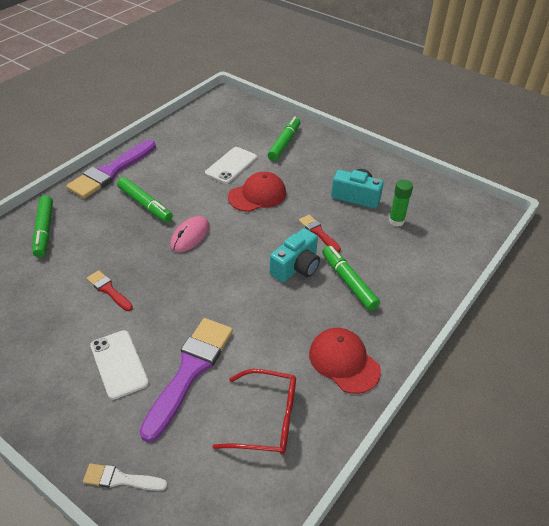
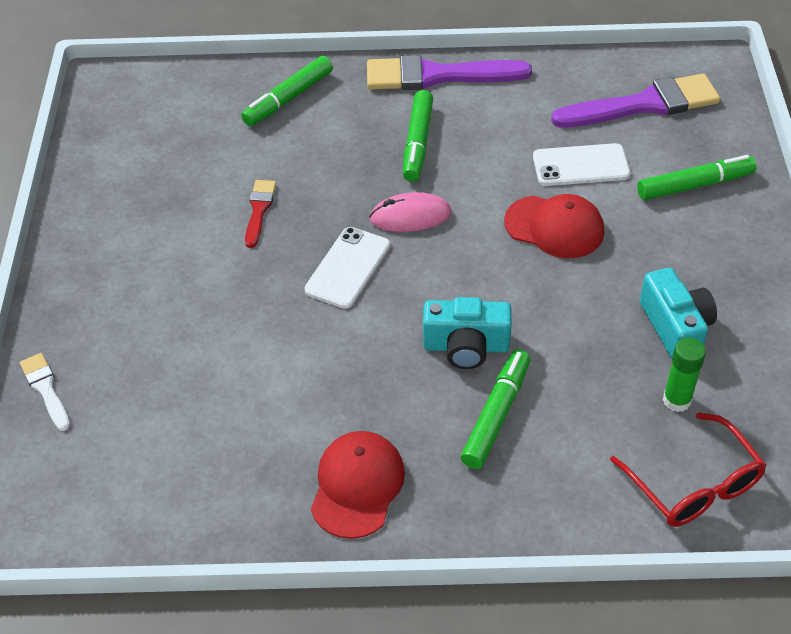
camera: 55 degrees right, 5 degrees up
(119, 364) = (172, 290): white phone -> white phone (348, 268)
(190, 371) = (215, 353): purple brush -> purple brush (644, 104)
(266, 419) = (210, 461): red glasses -> red glasses (693, 484)
(318, 232) = (554, 330): red brush -> none

